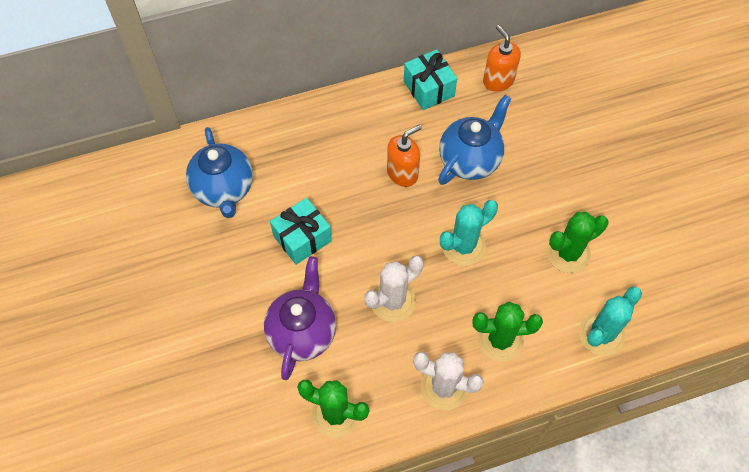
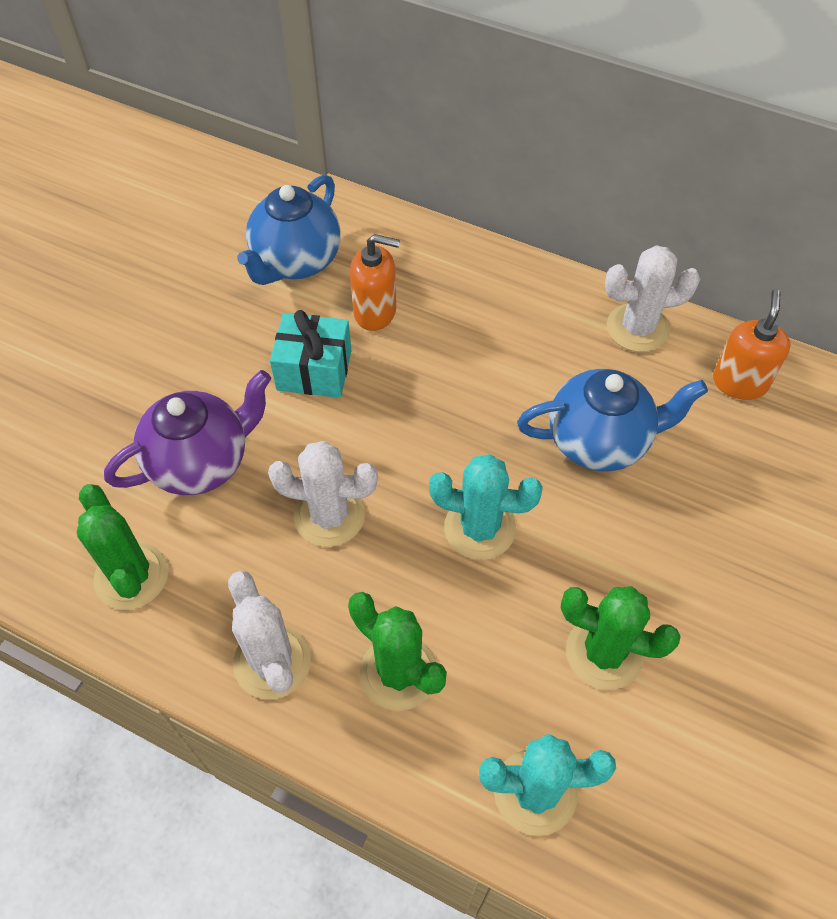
camera: 45 degrees right, 5 degrees down
(402, 173) = (501, 392): orange soap dispenser -> orange soap dispenser (375, 312)
(428, 89) = (637, 328): turquoise gift -> white cactus

